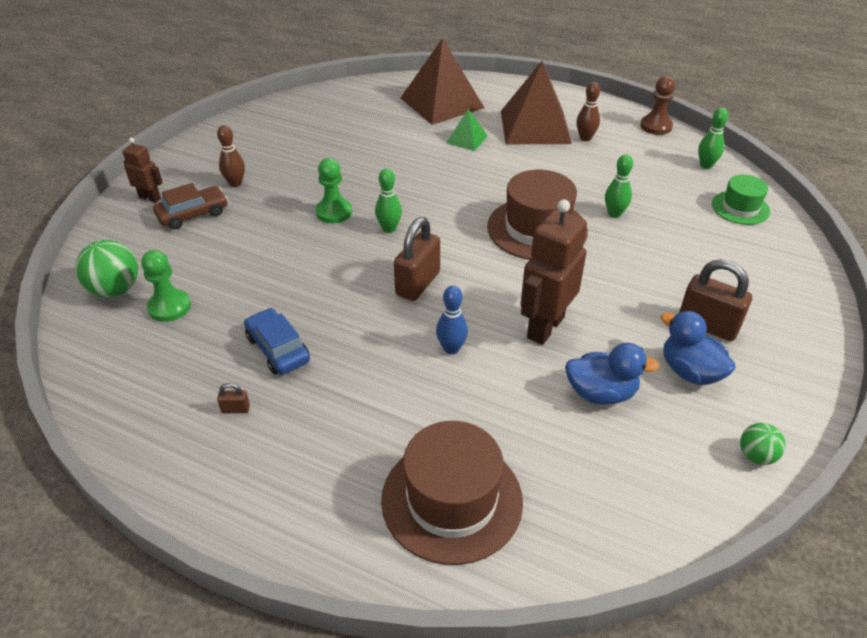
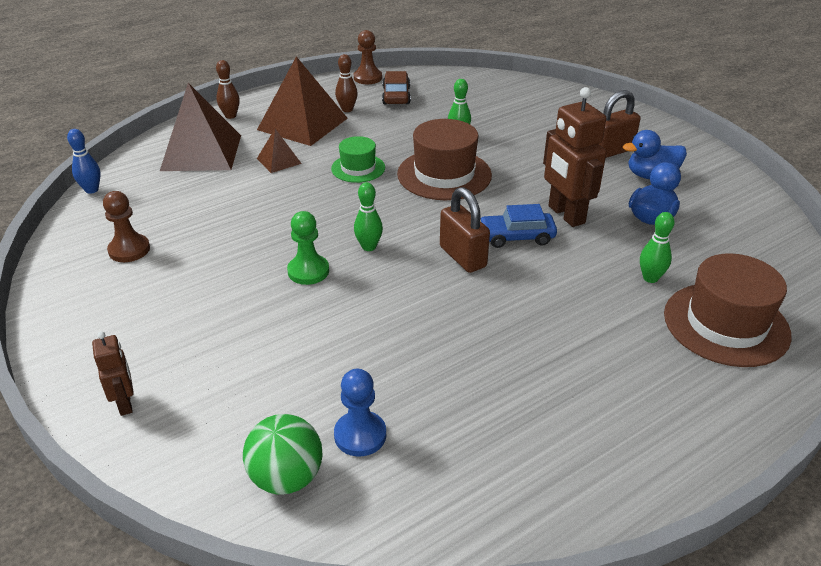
camera: 60 degrees left, 5 degrees down
(150, 198) = (125, 403): brown robot -> brown robot turned 105 degrees clockwise
(169, 307) = (360, 435): green pawn -> blue pawn
(193, 214) = (202, 374): brown car -> brown car (396, 96)
(235, 183) = (178, 324): brown bowling pin -> brown bowling pin (230, 116)
(235, 409) = (557, 422): brown padlock -> none
(278, 349) = (489, 369): blue car -> blue car (516, 237)
(298, 129) = (129, 250): none -> brown pawn
(451, 348) = (559, 267): blue bowling pin -> blue bowling pin (91, 190)
(467, 139) = (279, 161): green pyramid -> brown pyramid
(706, 165) = (438, 81): green bowling pin -> green bowling pin (650, 278)
(740, 208) = (499, 90): green hat -> green hat (358, 168)
(756, 455) = (738, 184): green ball -> none

